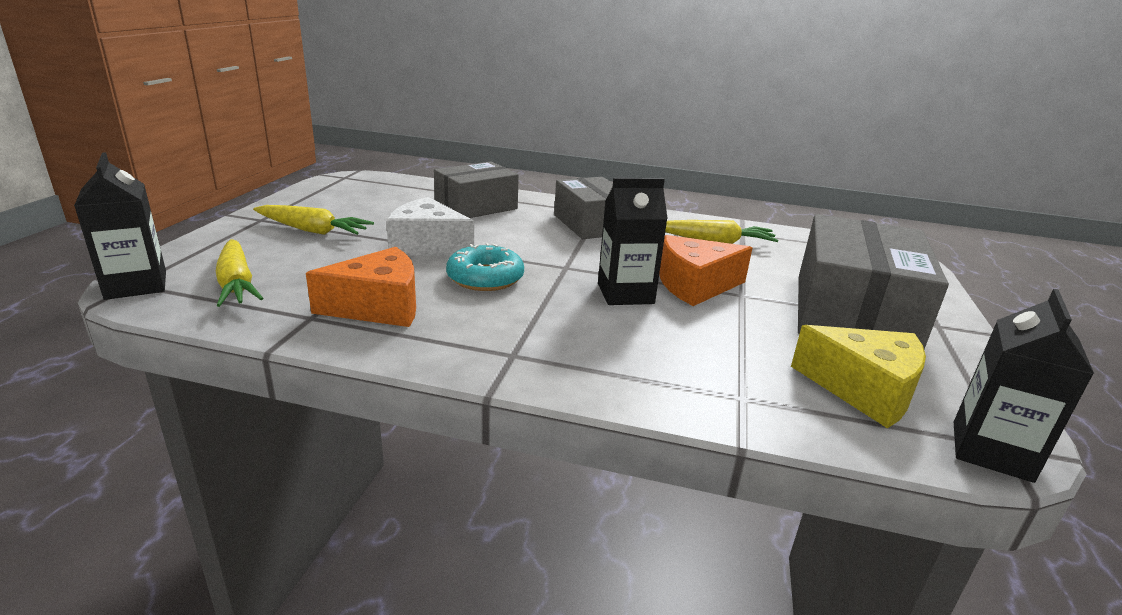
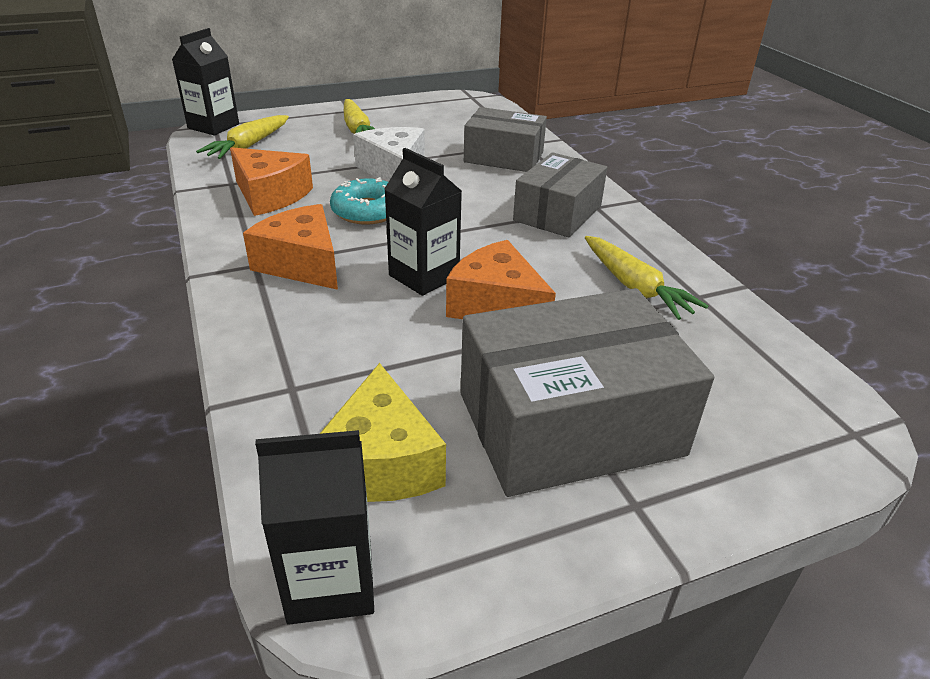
camera: 55 degrees right, 10 degrees up
(541, 333) = (302, 264): none -> orange cheese

